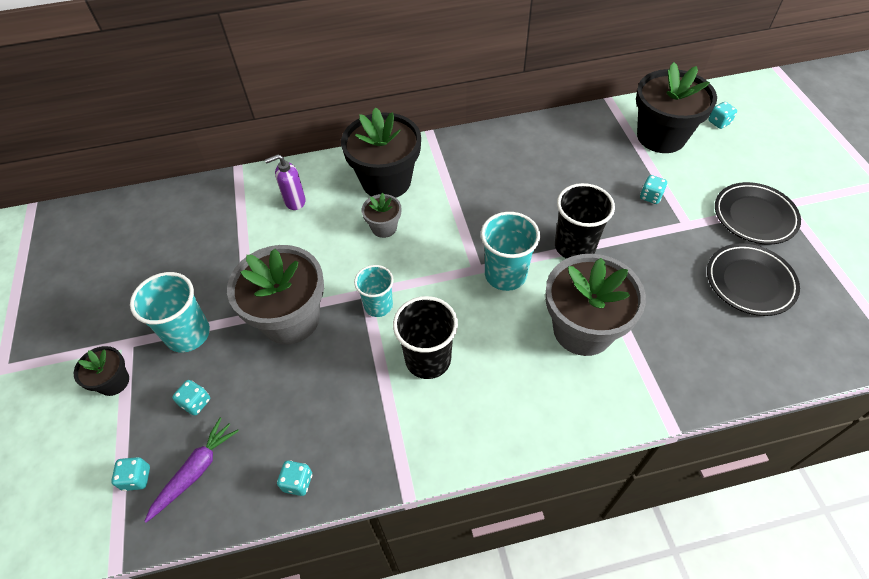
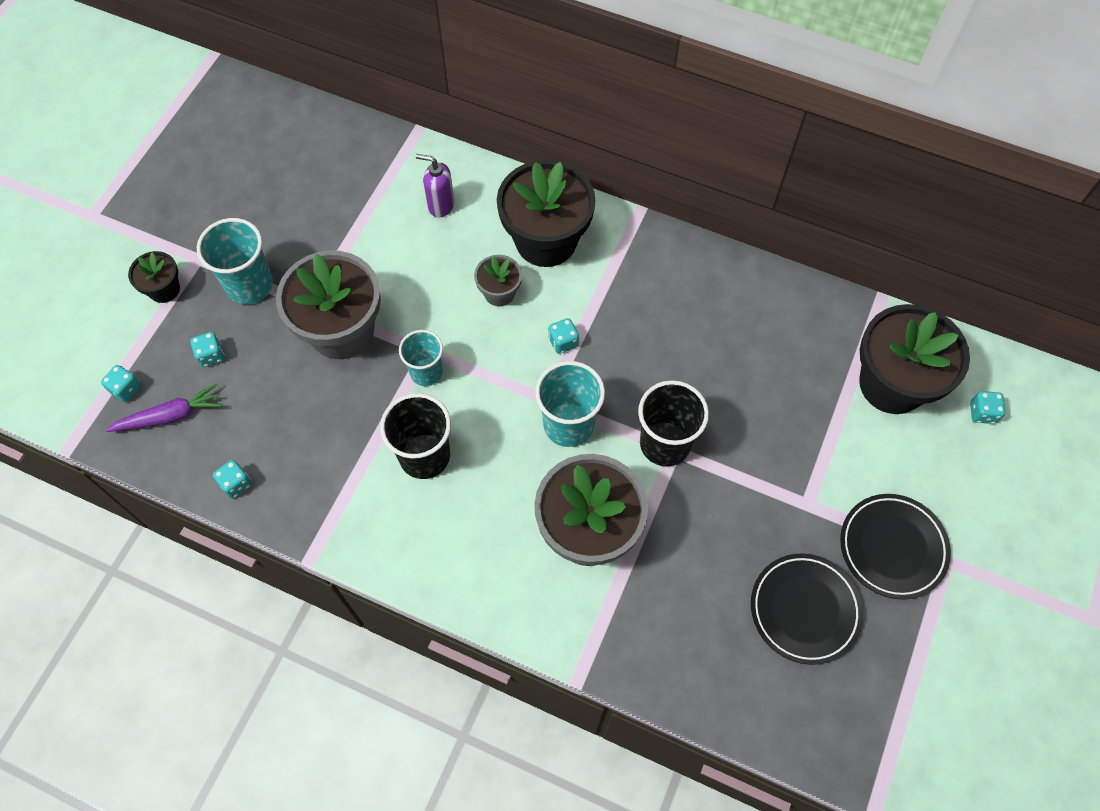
camera: 35 degrees right, 10 degrees up
(650, 196) = (802, 446): turquoise dice -> turquoise dice (563, 342)

